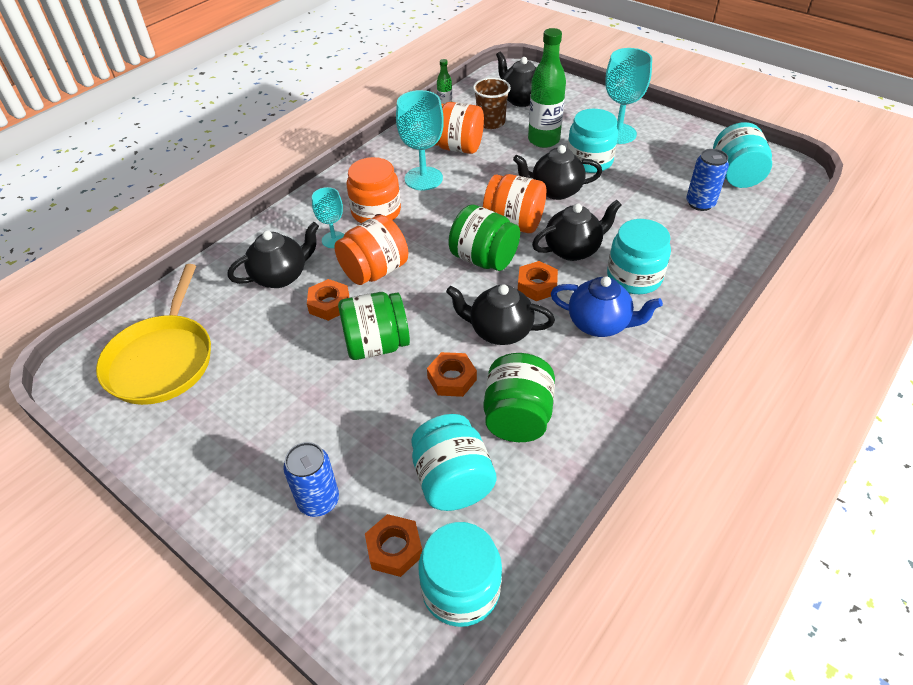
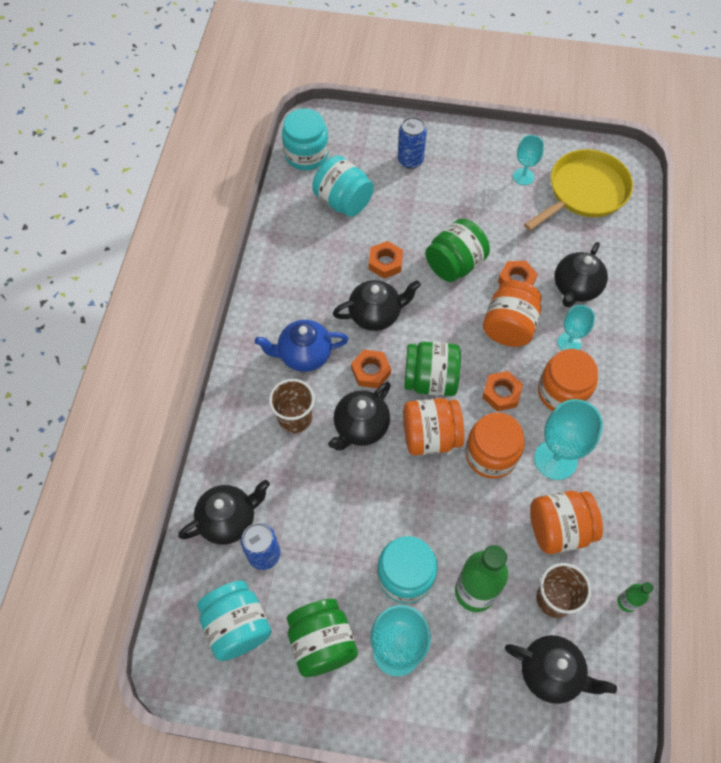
camera: 150 degrees right, 15 degrees up
(162, 360) = (584, 191): yellow pan -> yellow pan turned 75 degrees clockwise
(205, 409) = (523, 176): none -> turquoise goblet
(394, 549) = (352, 157): orange nut -> orange nut (501, 393)
(471, 197) = (491, 454): none -> orange jar
(517, 417) = (326, 255): green jar -> green jar (322, 643)
(555, 191) = (416, 504): black teapot -> black teapot (228, 520)
(634, 277) = (295, 418): turquoise jar -> brown cup

